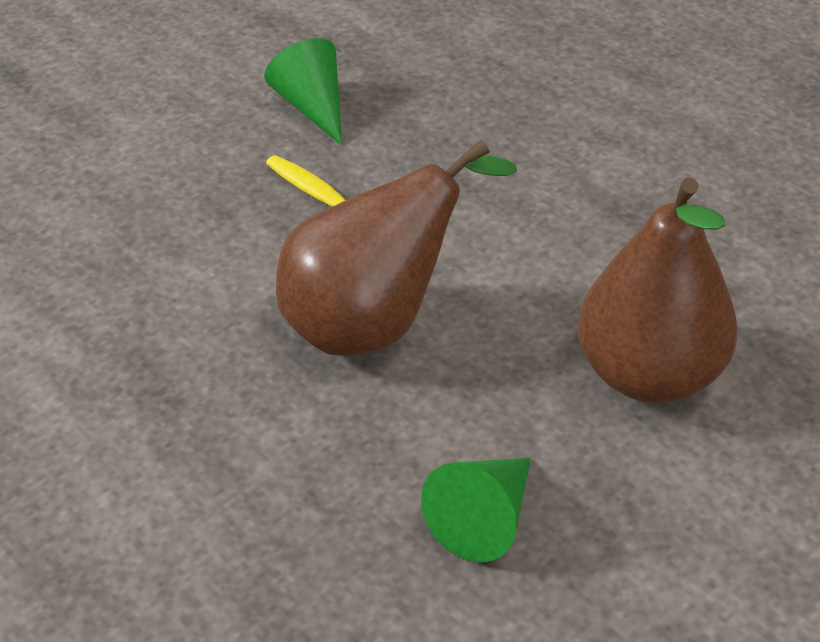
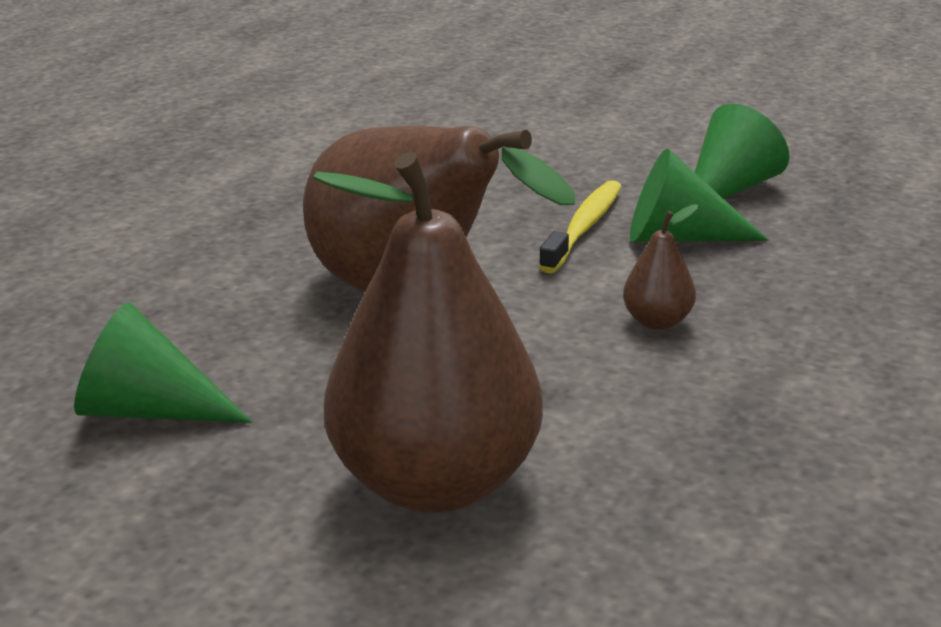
camera: 70 degrees right, 15 degrees down
(374, 158) = (678, 237): none -> green cone
(493, 210) = (657, 321): none -> brown pear

